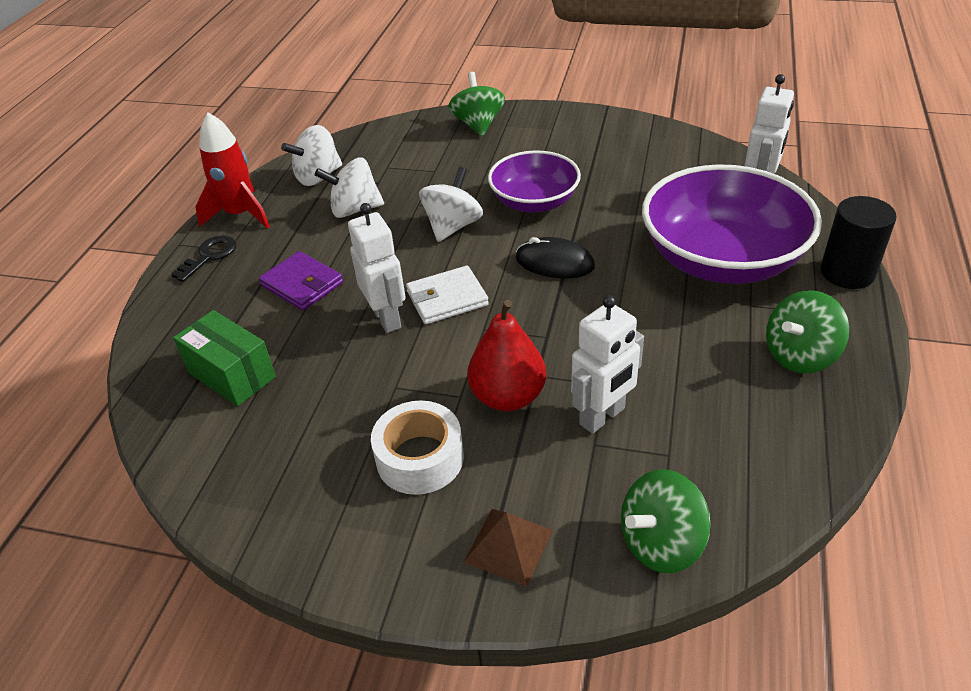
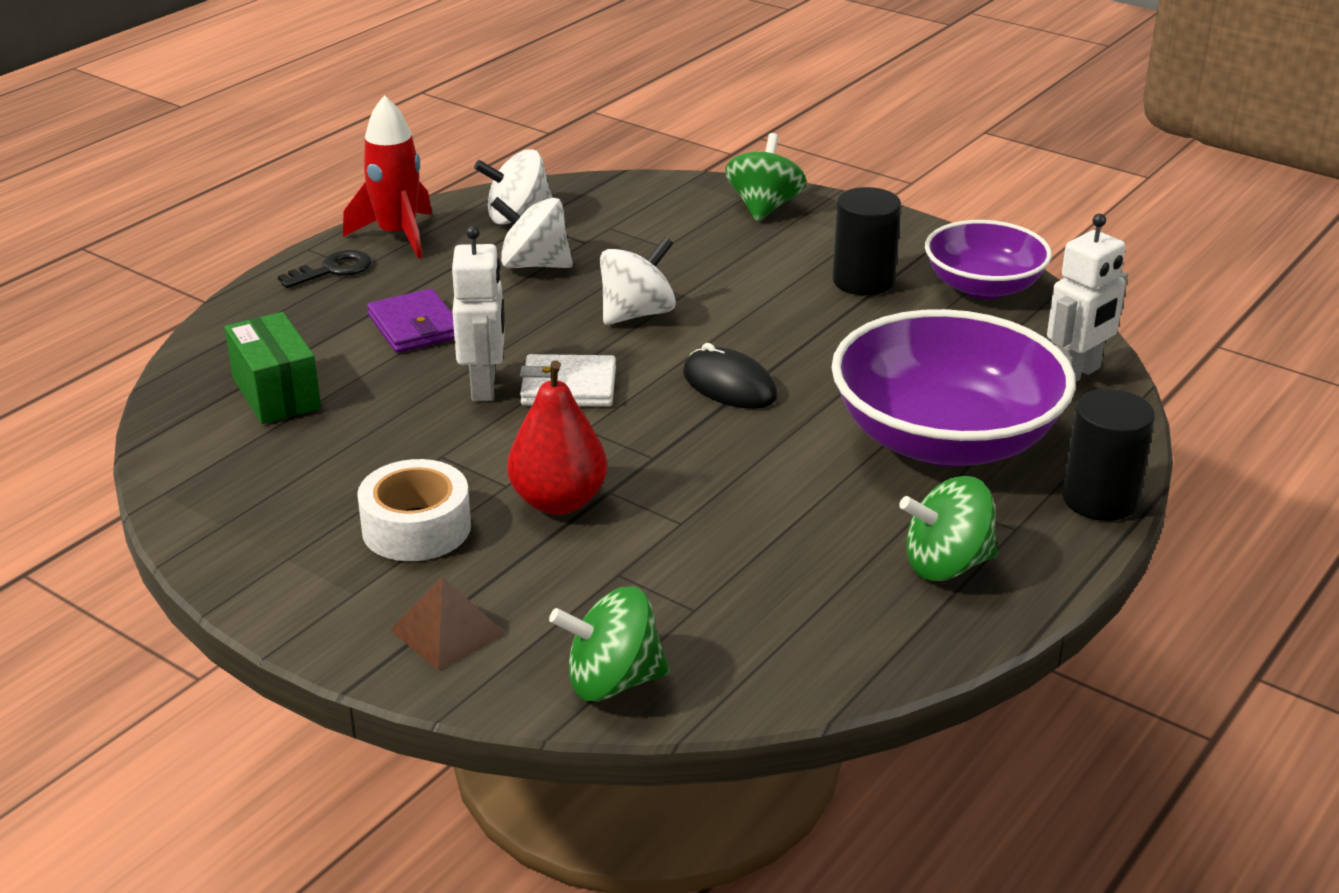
camera: 20 degrees right, 10 degrees down
(534, 202) = (761, 313): purple bowl -> purple bowl (983, 287)
(580, 159) = (863, 281): none -> black cylinder
(602, 417) = (650, 552): white robot -> none

